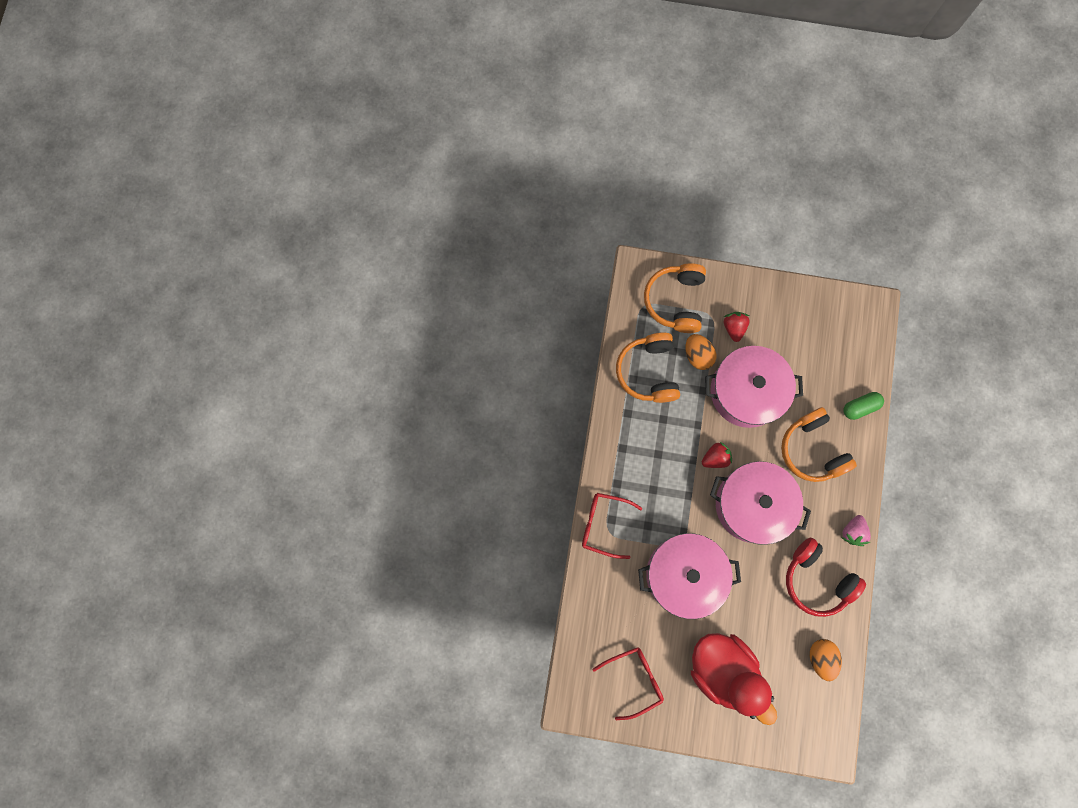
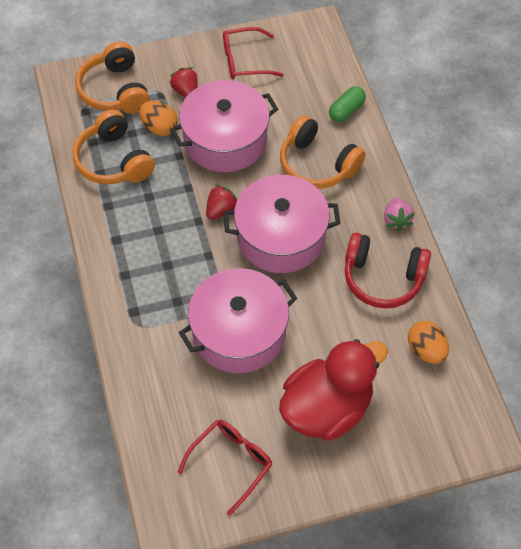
camera: 25 degrees left, 20 degrees down
(603, 524) = (127, 320): red glasses -> red glasses (244, 61)
(723, 669) = (327, 408): red duck -> red duck turned 60 degrees counterclockwise

